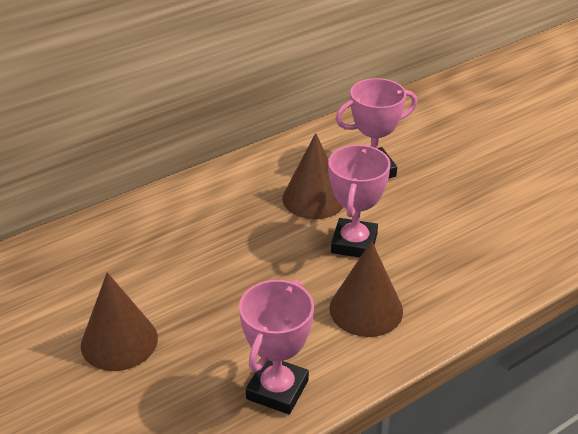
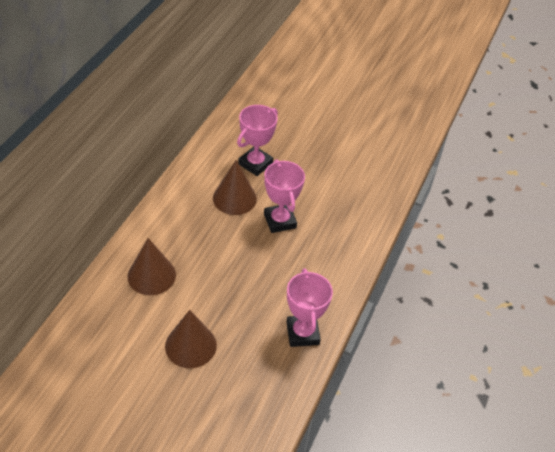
camera: 35 degrees left, 10 degrees up
(366, 309) = (315, 262): brown cone -> brown cone (151, 275)

